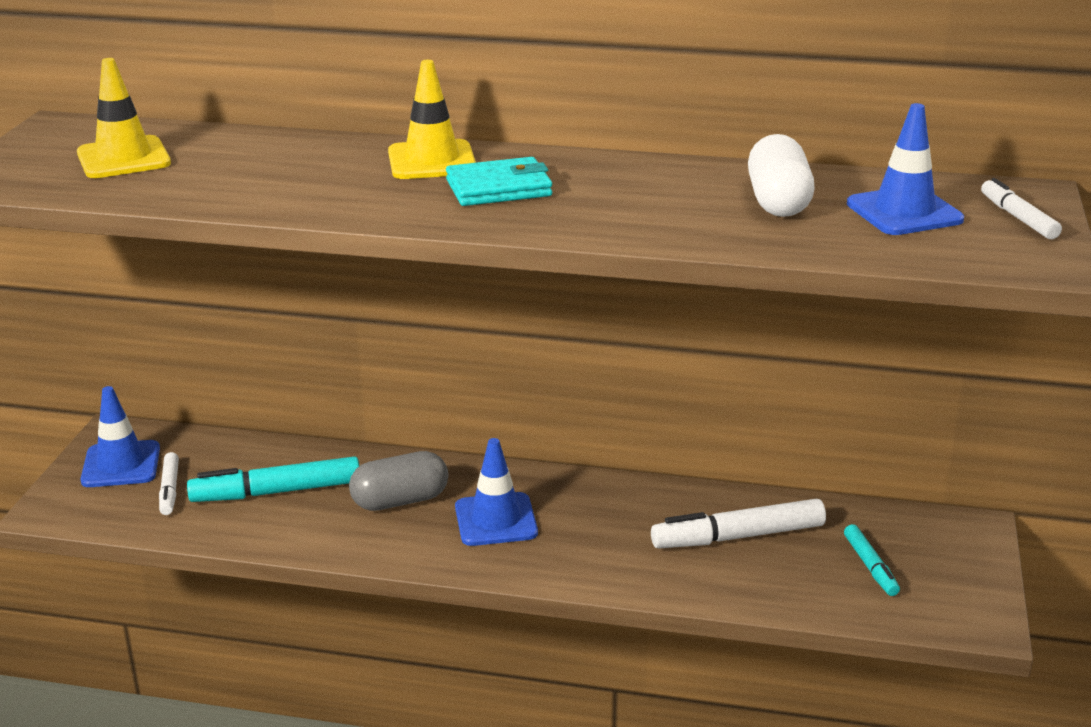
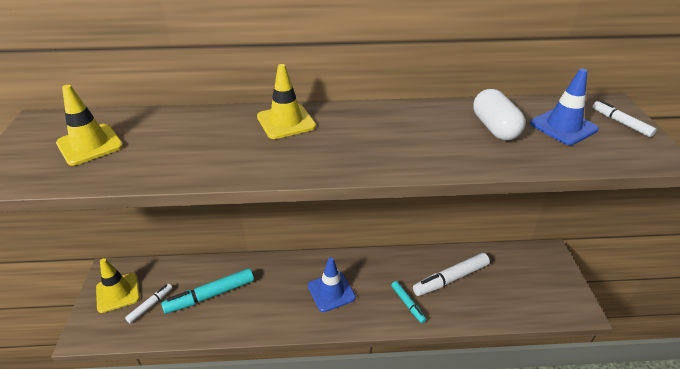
camera: 15 degrees left, 10 degrees up
(121, 465) = (118, 292): blue traffic cone -> yellow traffic cone
(170, 490) = (150, 305): white marker -> white marker turned 120 degrees counterclockwise
(400, 501) = (278, 288): grey capsule -> none
(499, 188) = (336, 139): turquoise wallet -> none
(870, 566) = (517, 285): turquoise marker -> turquoise marker (408, 304)

